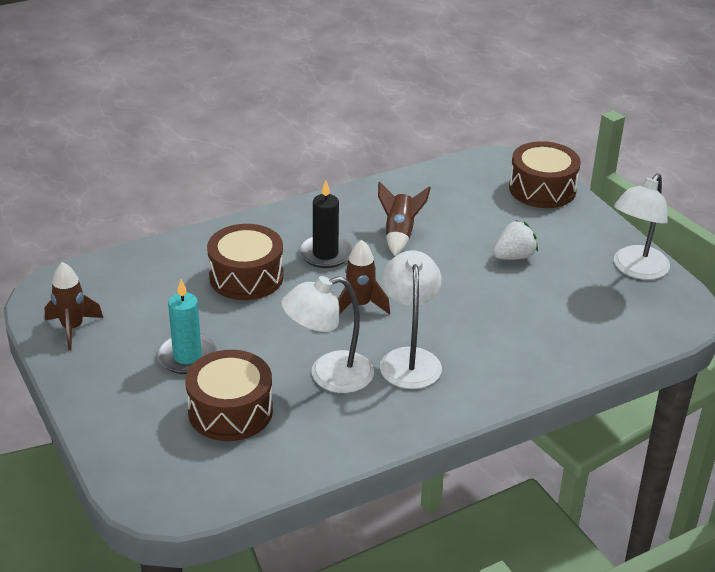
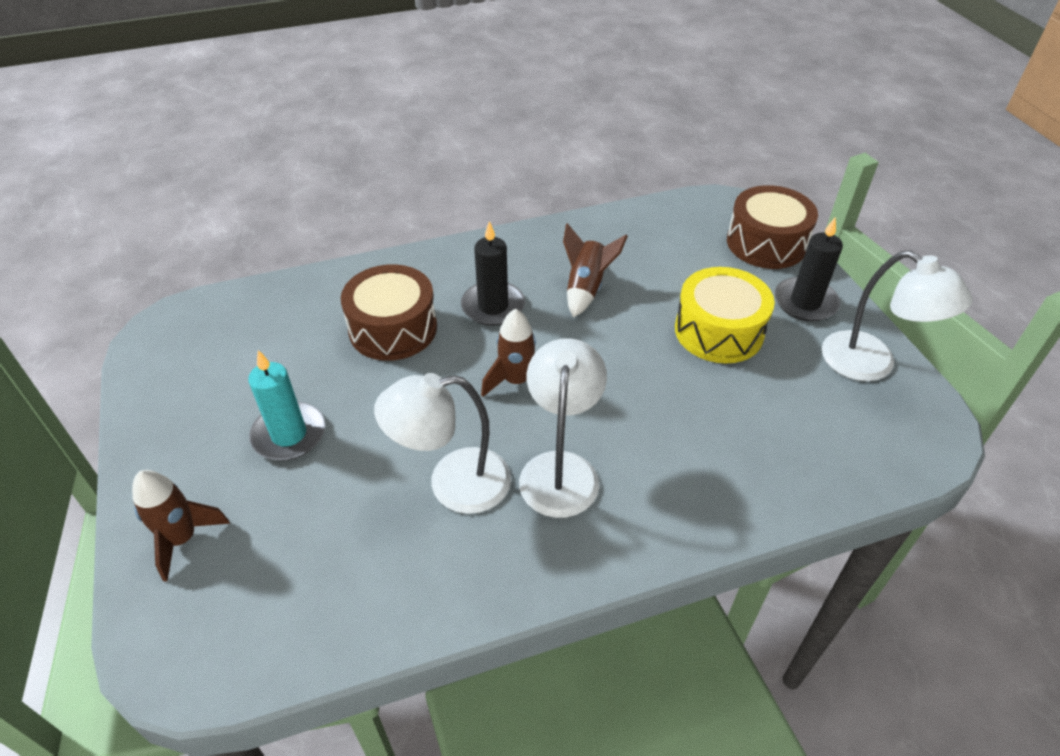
camera: 10 degrees right, 10 degrees up
(72, 328) = (171, 379): brown rocket -> brown rocket (182, 539)
(230, 411) = (314, 524): brown drum -> none
(514, 256) = (718, 331): white strawberry -> yellow drum
(579, 230) = (805, 302): none -> black candle
(635, 269) = (871, 364): white lamp -> white lamp turned 90 degrees counterclockwise

